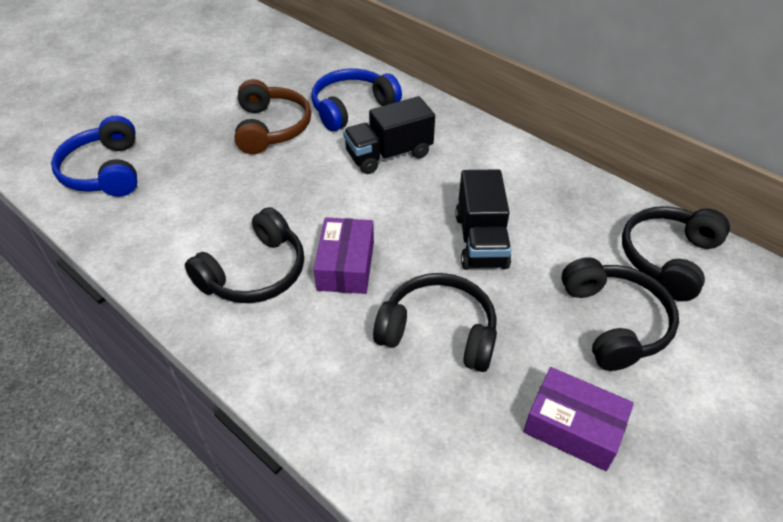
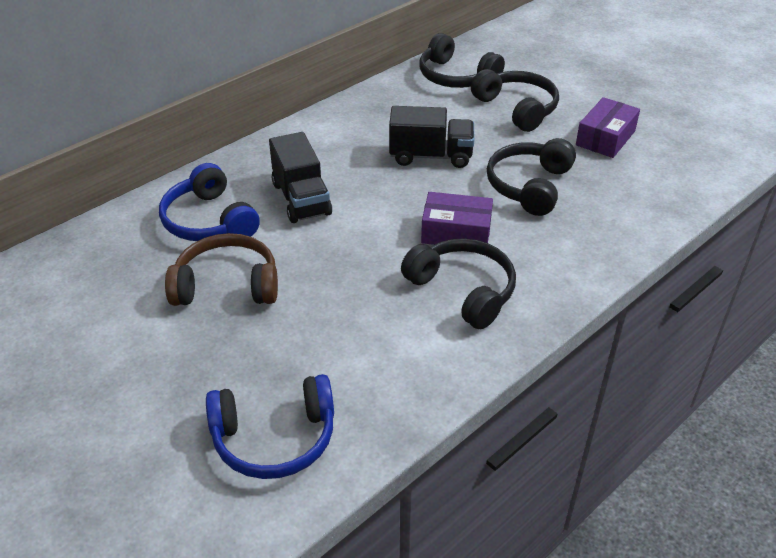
camera: 85 degrees left, 5 degrees down
(614, 322) = (517, 108): black headphones -> black headphones turned 60 degrees clockwise

